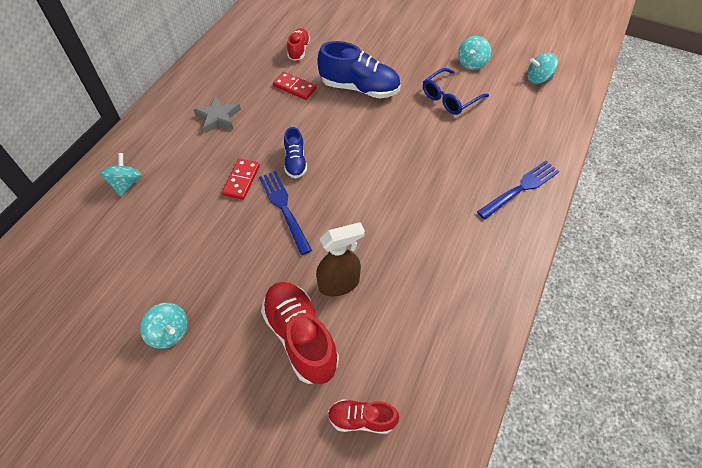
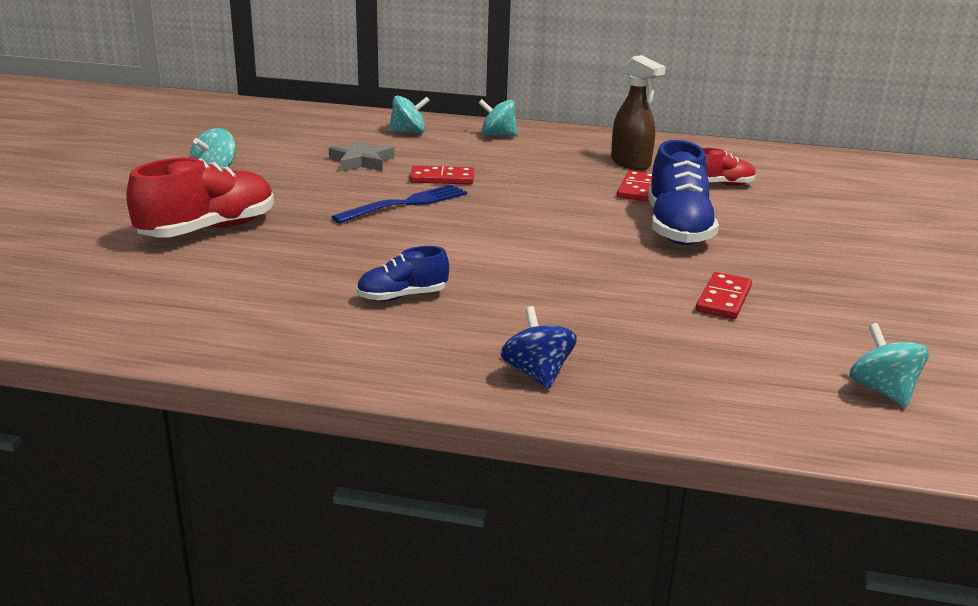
camera: 75 degrees right, 30 degrees down
(218, 117) = (542, 157): grey star -> grey star (361, 161)
(295, 162) = (491, 202): blue shoe -> blue shoe (402, 296)
(339, 283) = (291, 244): brown spray bottle -> brown spray bottle (631, 163)
(361, 419) = (90, 271): red shoe -> none
(450, 98) = (724, 299): blue glasses -> red domino
(472, 63) = (847, 316): turquoise spinning top -> turquoise spinning top (498, 135)
(520, 188) = (537, 374): blue fork -> blue spinning top

